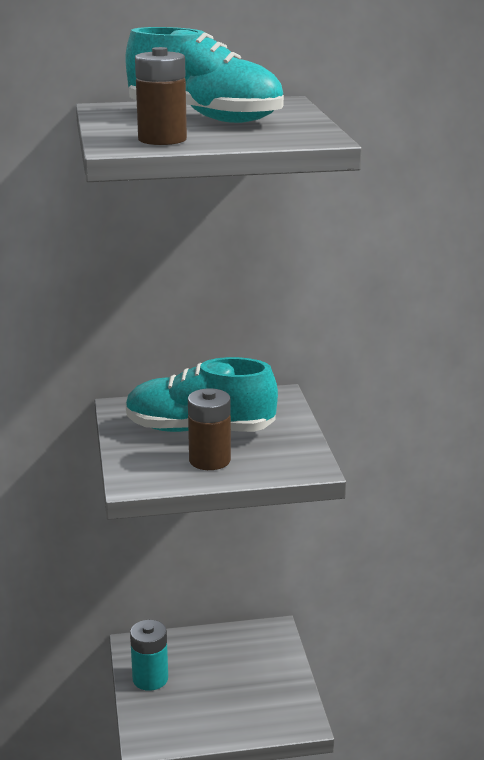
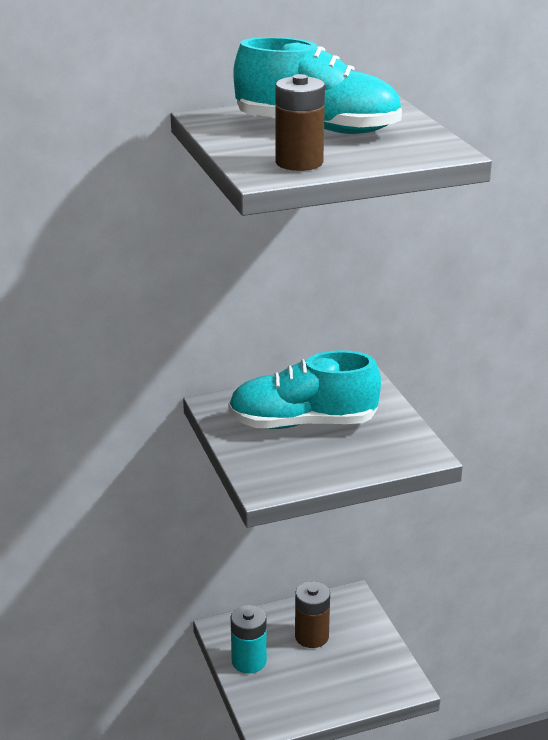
camera: 10 degrees left, 5 degrees up
(209, 460) = (327, 456): brown battery -> brown battery (311, 636)

